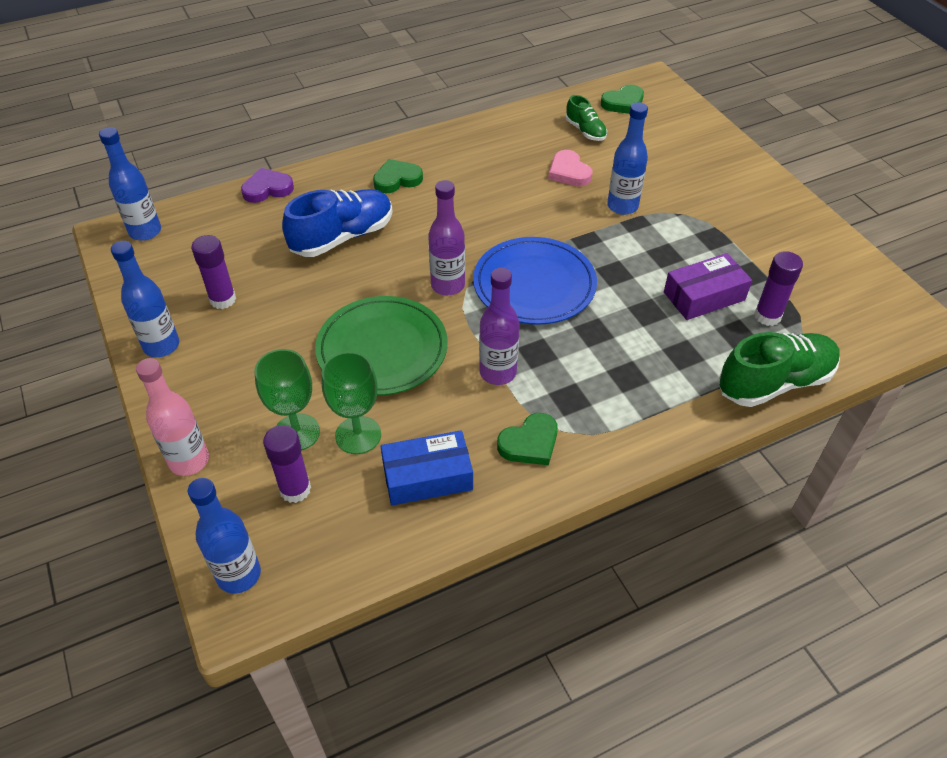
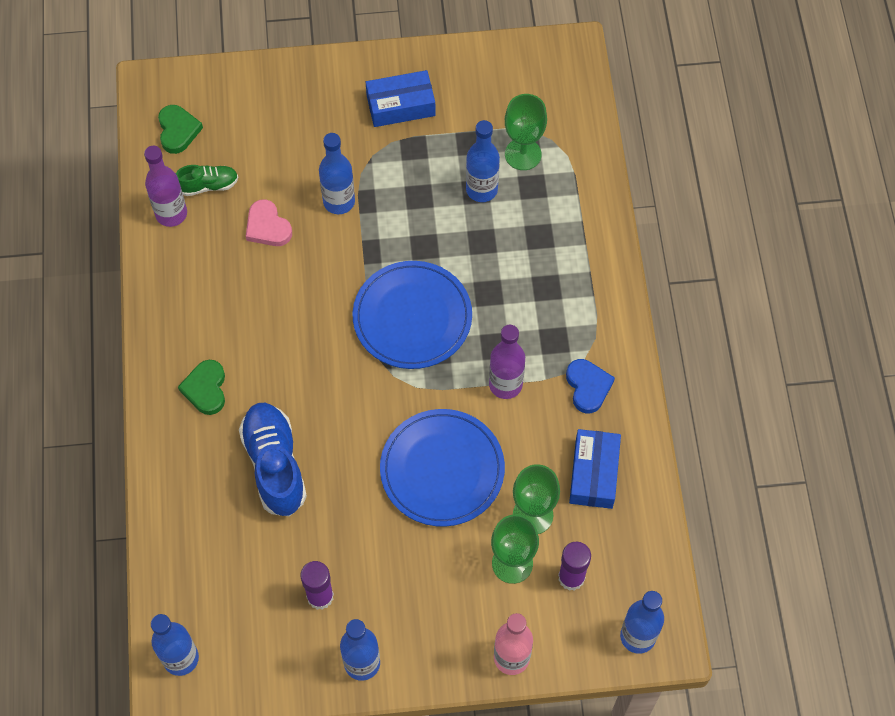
camera: 70 degrees left, 15 degrees up
(267, 189) = (163, 521): purple heart -> none
(382, 349) = (442, 469): green plate -> blue plate
(448, 285) = (383, 390): purple bottle -> purple bottle (171, 214)
(529, 443) = (588, 387): green heart -> blue heart
(569, 172) = (267, 227): pink heart -> pink heart turned 60 degrees clockwise
(704, 296) = (481, 190): purple box -> blue bottle
(750, 217) = (400, 105): none -> blue box
(767, 316) = (523, 154): purple glue stick -> green goblet
(774, 382) = (593, 186): green shoe -> none

